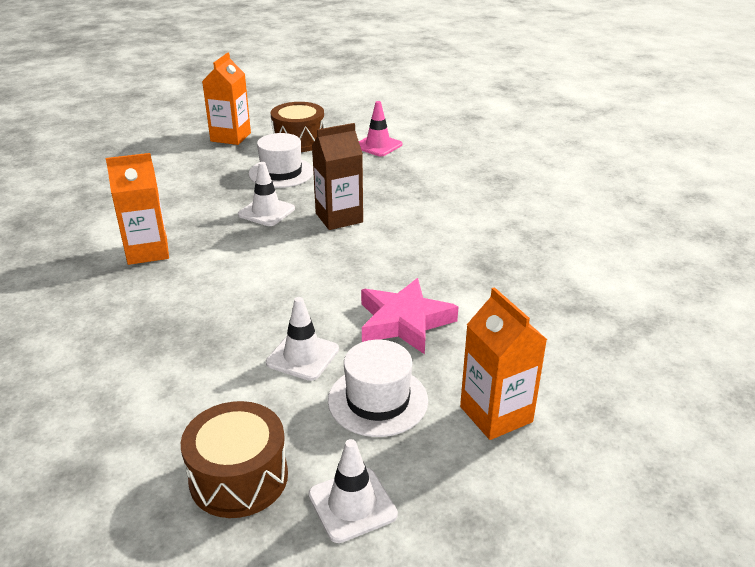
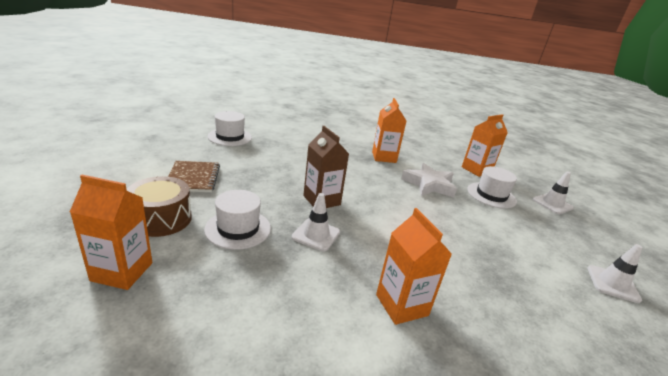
camera: 100 degrees left, 5 degrees down
(239, 477) = (571, 233): brown drum -> none
(302, 356) = (478, 216): white traffic cone -> white traffic cone (612, 284)
(378, 146) = (193, 178): pink traffic cone -> brown notebook
(404, 322) = (429, 184): pink star -> white star
(501, 285) = (384, 157): none -> orange carton
(503, 156) = (230, 137): none -> white hat

